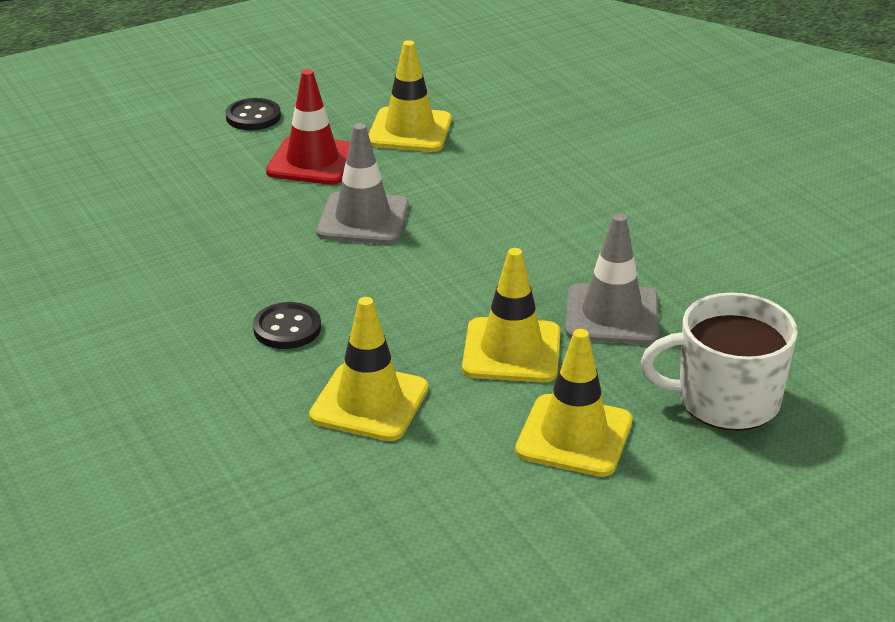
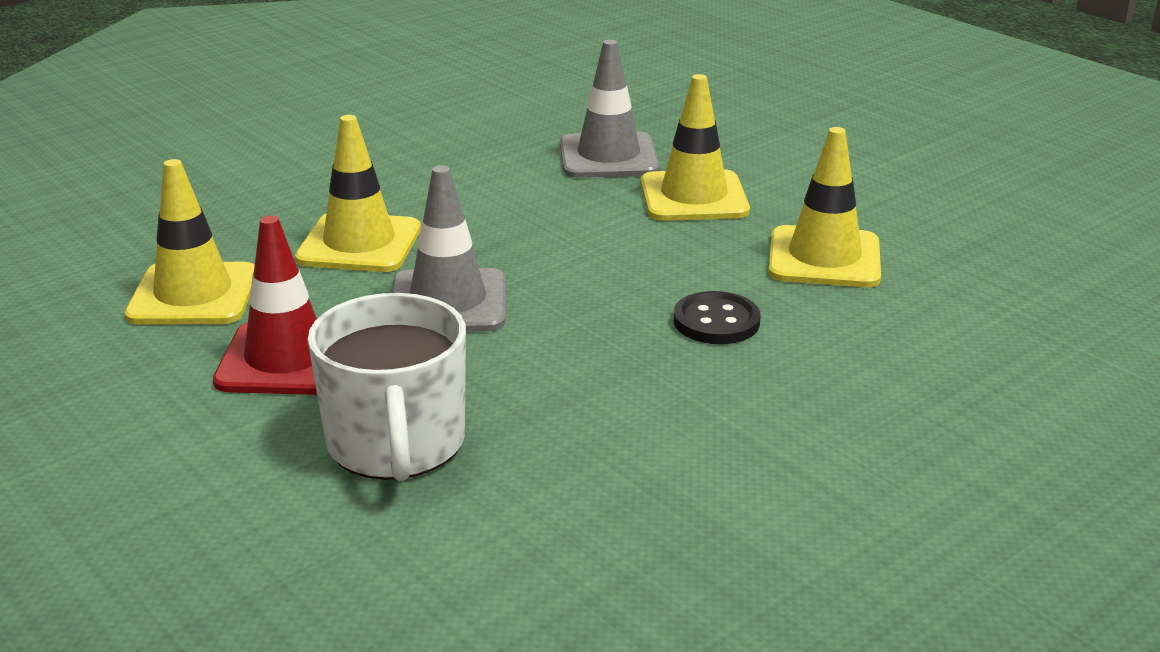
camera: 100 degrees left, 5 degrees down
(253, 117) = (124, 436): black button -> none
(574, 436) = (809, 164): yellow traffic cone -> yellow traffic cone (359, 244)
(725, 400) = (718, 111): white mug -> white mug (396, 444)

